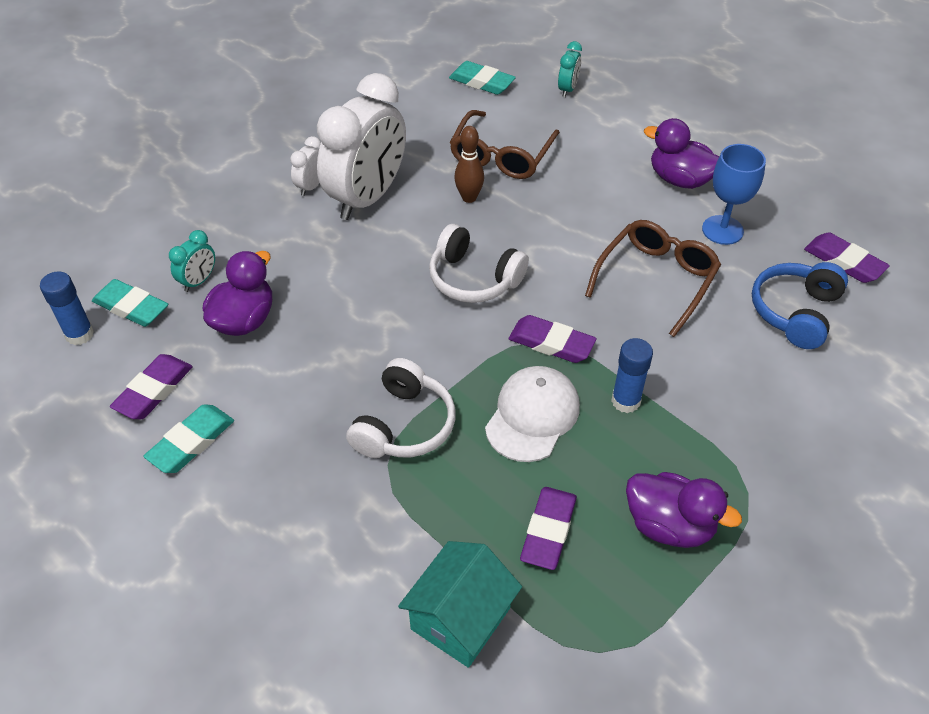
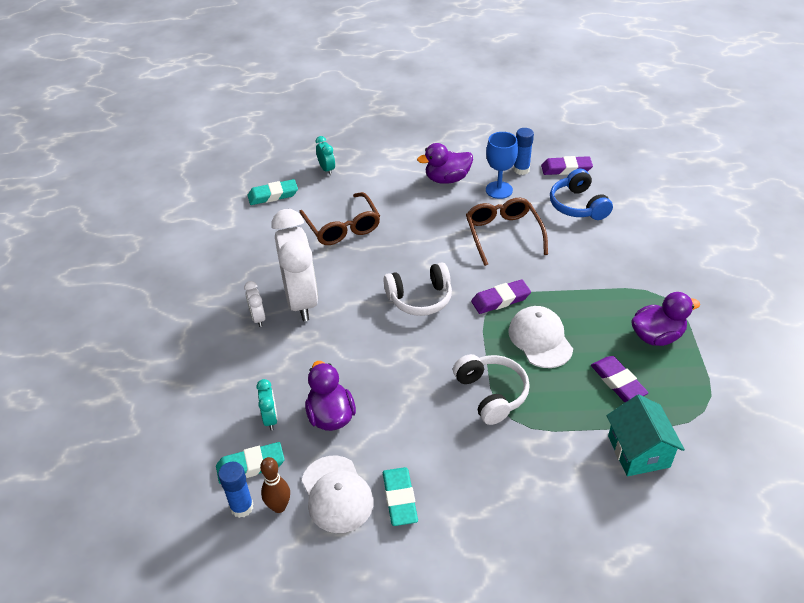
camera: 45 degrees left, 5 degrees down
(153, 390) = (337, 494): purple eraser -> white cap
(469, 198) = (357, 260): brown bowling pin -> brown bowling pin (279, 507)
(626, 401) = (568, 299): blue glue stick -> blue glue stick (521, 170)

